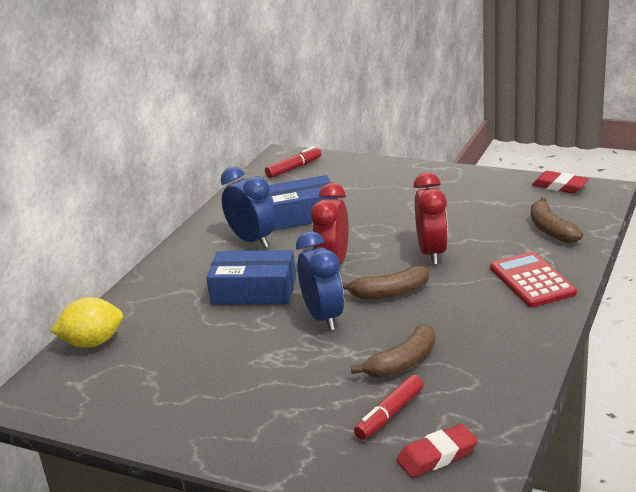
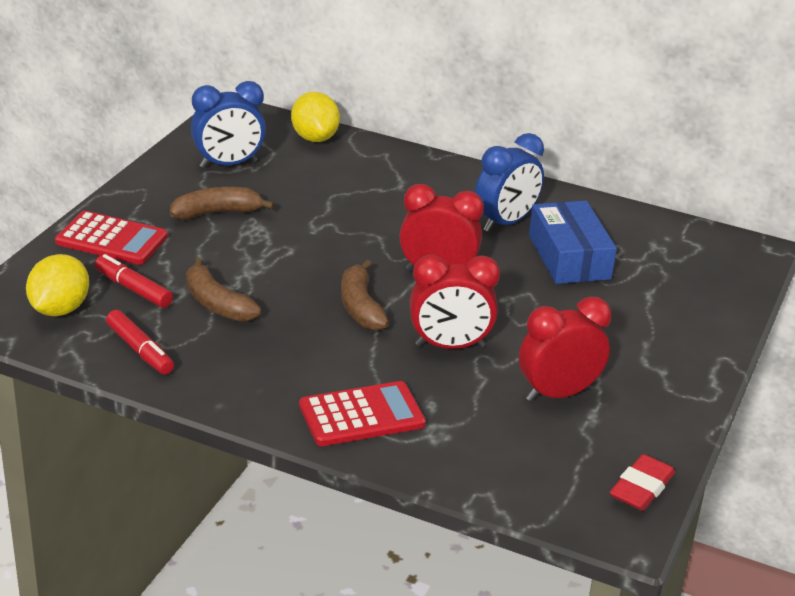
camera: 85 degrees right, 5 degrees up
(254, 290) = (389, 222): blue box -> none
(294, 168) = (712, 257): red marker -> red marker (140, 350)
(299, 444) = (111, 239): none -> red calculator
(323, 317) = (321, 262): blue clock -> blue clock (228, 164)
(437, 456) = (59, 309): red eraser -> yellow lemon
(474, 213) = (558, 393): none -> red clock
(551, 230) = (497, 454): brown banana -> brown banana (217, 213)

